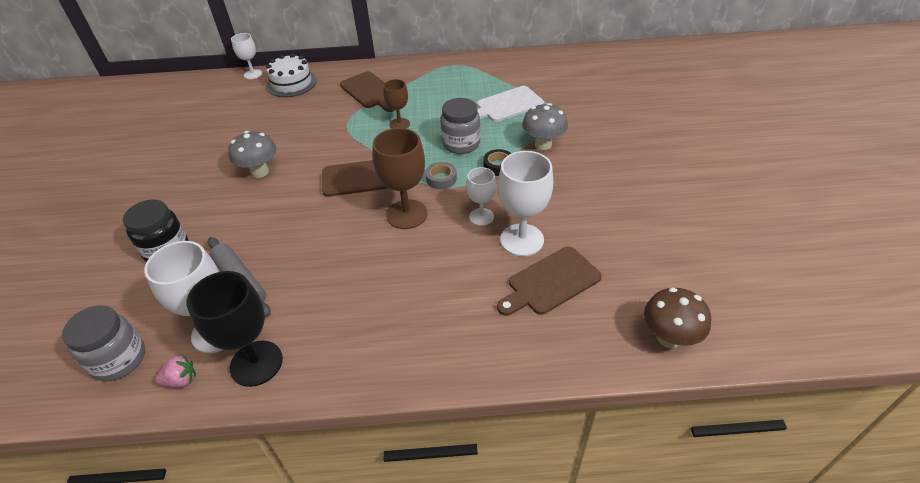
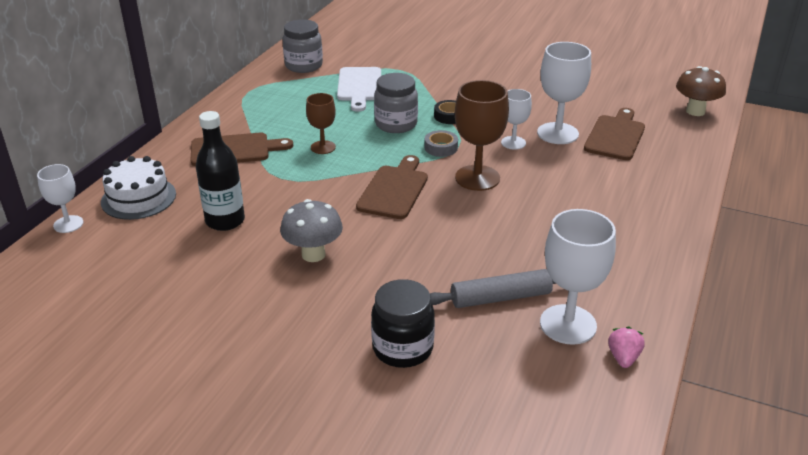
camera: 65 degrees left, 10 degrees down
(119, 360) = (569, 404): grey jar -> grey jar (304, 66)
(256, 363) = (625, 304): black goblet -> none
(282, 123) = (225, 221): none -> black bottle
(543, 144) = (439, 88): grey mushroom -> none
(551, 282) = (615, 136): brown cutting board -> brown cutting board turned 150 degrees counterclockwise

